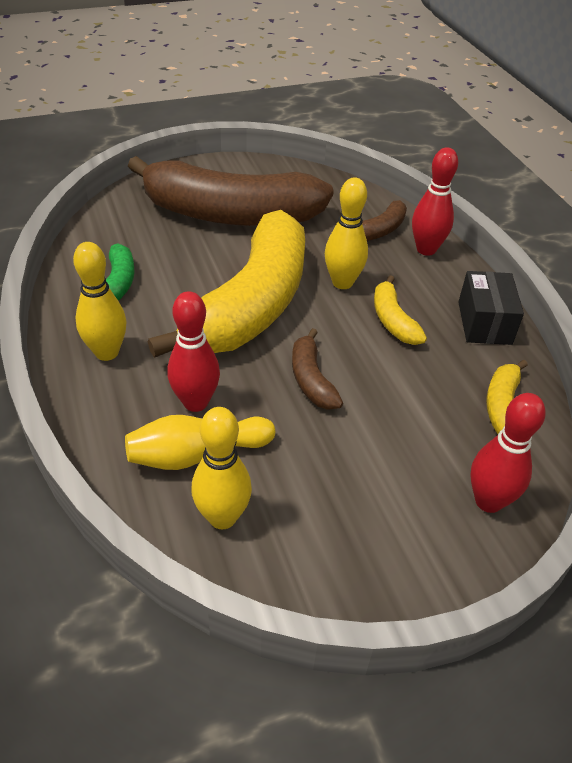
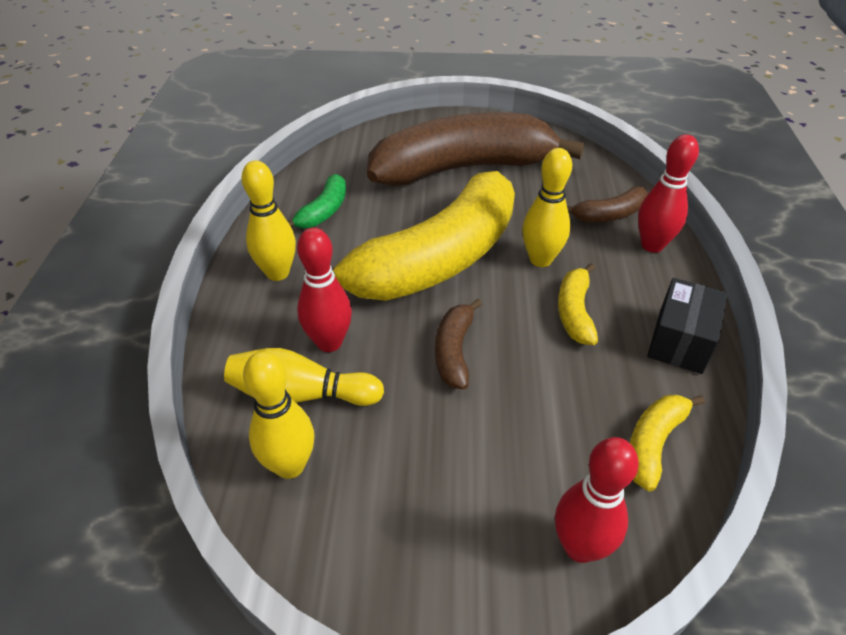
camera: 25 degrees right, 0 degrees up
(230, 214) = (463, 168): brown banana -> brown banana turned 135 degrees clockwise

